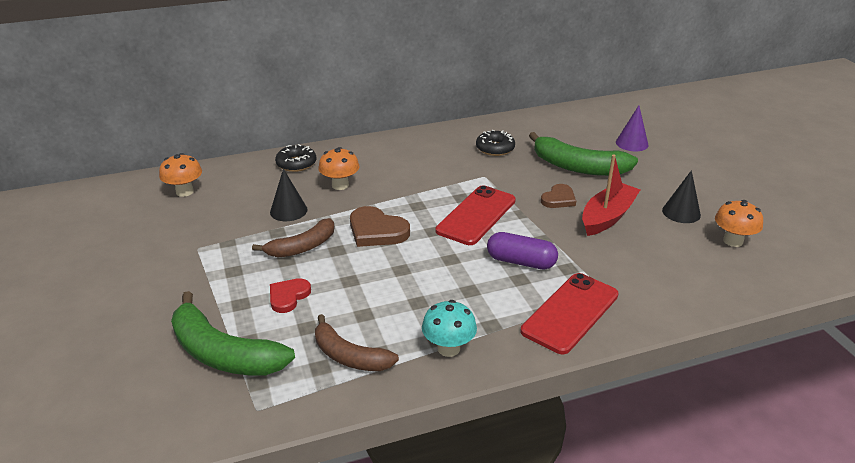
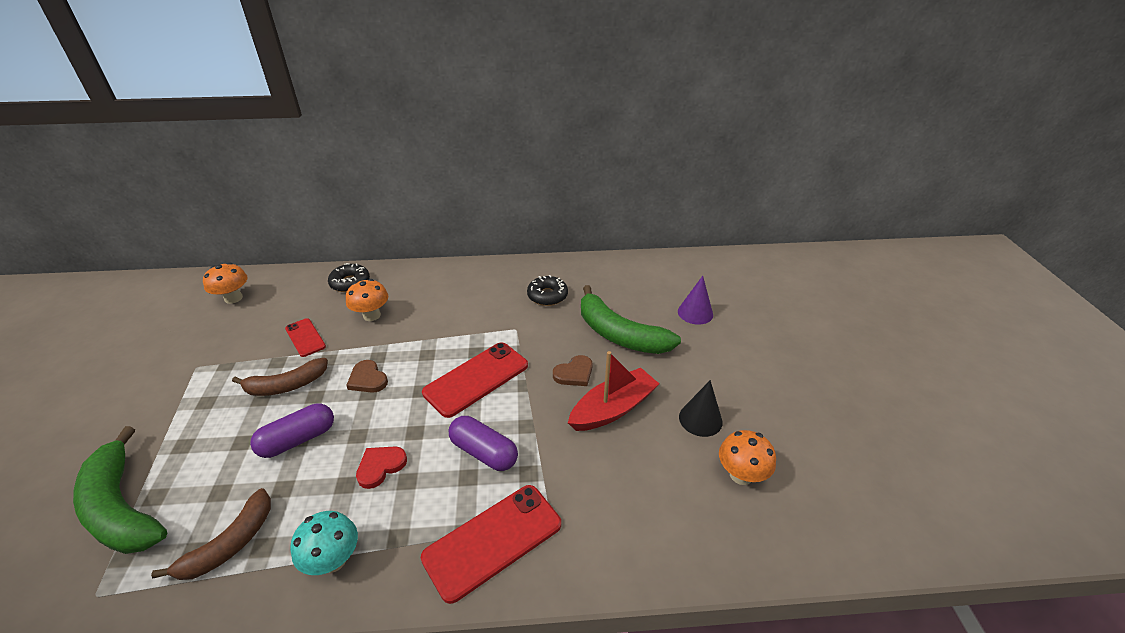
camera: 15 degrees right, 5 degrees up
(288, 210) = (305, 337): black cone -> red phone
(288, 296) = (230, 446): red heart -> red heart (380, 466)
(348, 281) = (298, 440): none -> purple capsule
(349, 356) = (230, 544): brown banana -> brown banana turned 105 degrees counterclockwise
(377, 231) = (367, 379): brown heart -> brown heart, size x0.64

